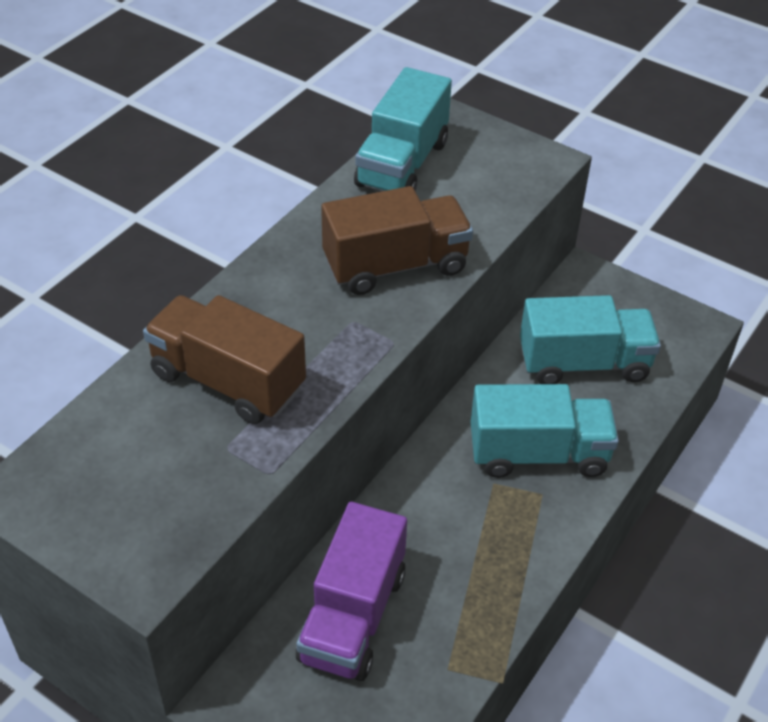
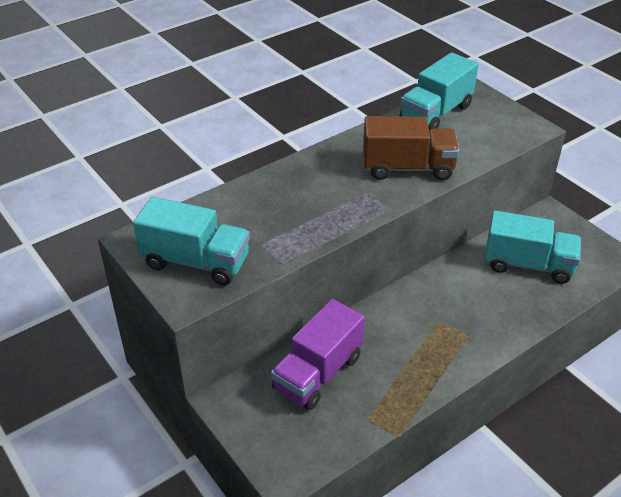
camera: 20 degrees right, 5 degrees down
(228, 381) = (277, 209): brown truck -> none
(538, 453) = (475, 310): turquoise truck -> turquoise truck (196, 262)

